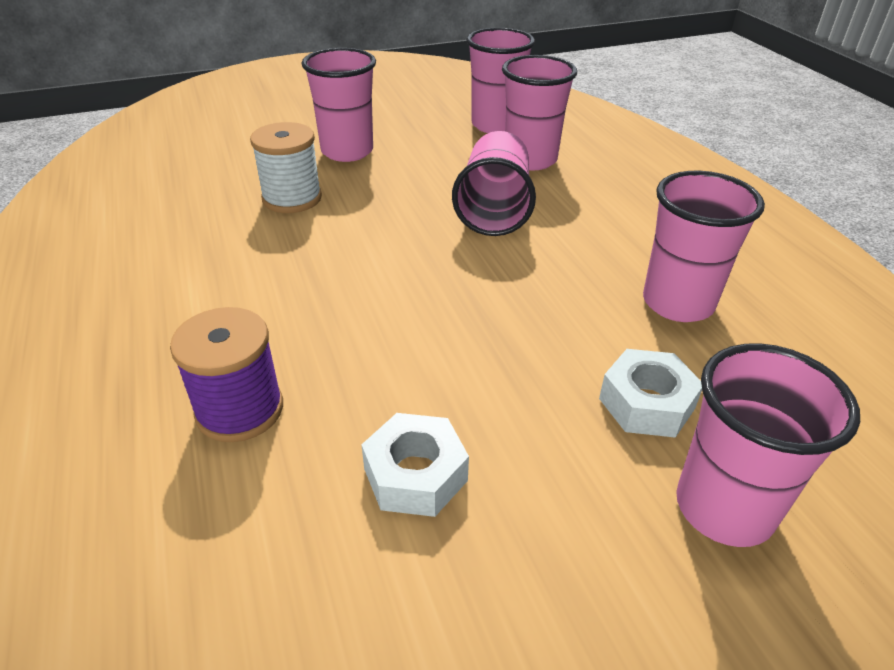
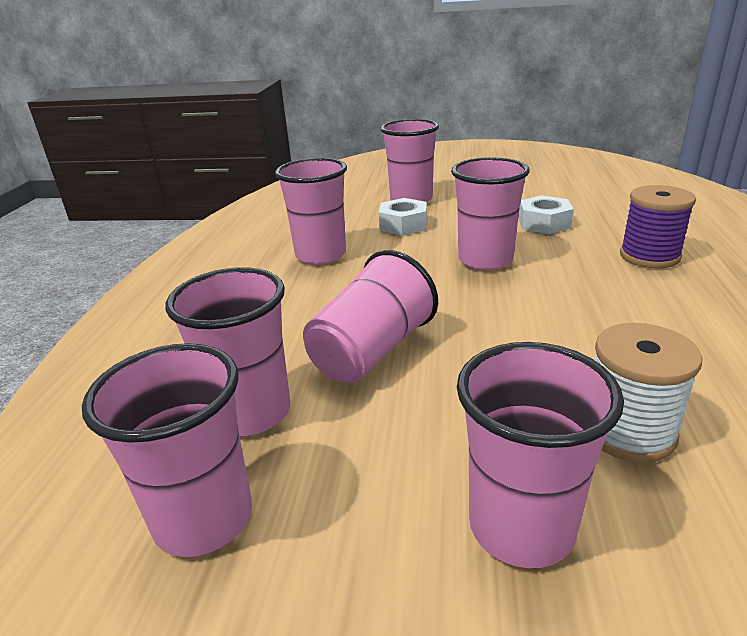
camera: 150 degrees left, 10 degrees down
(465, 344) = (485, 260): none -> pink cup

